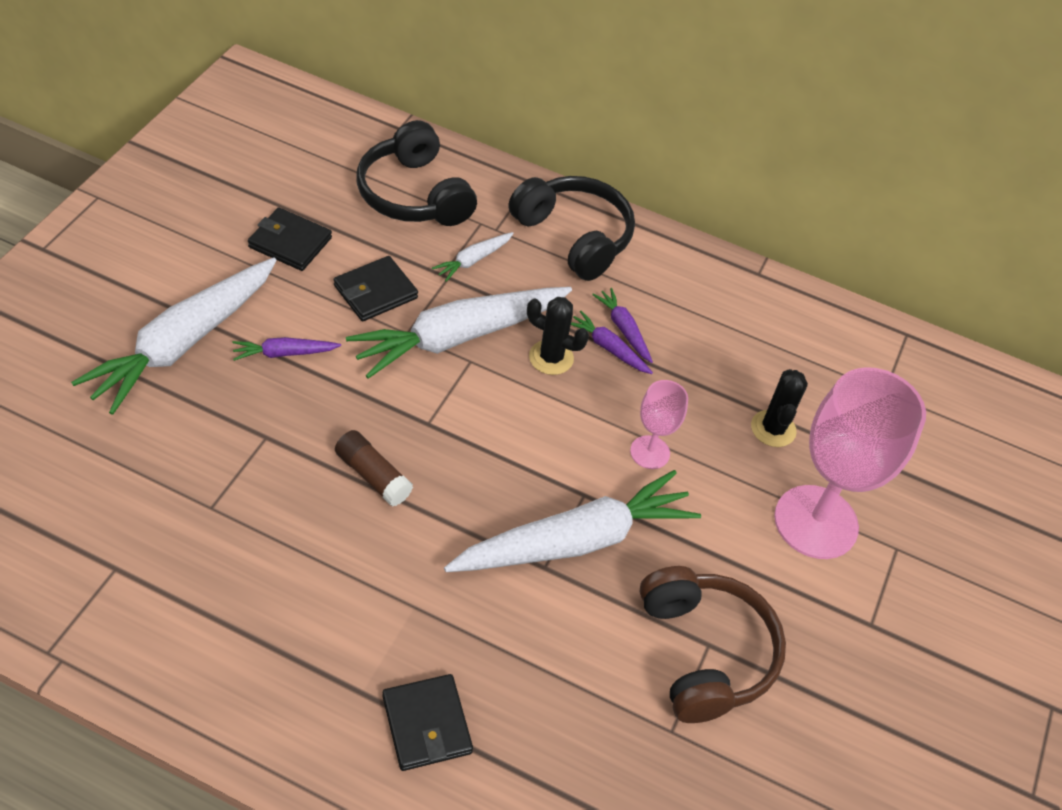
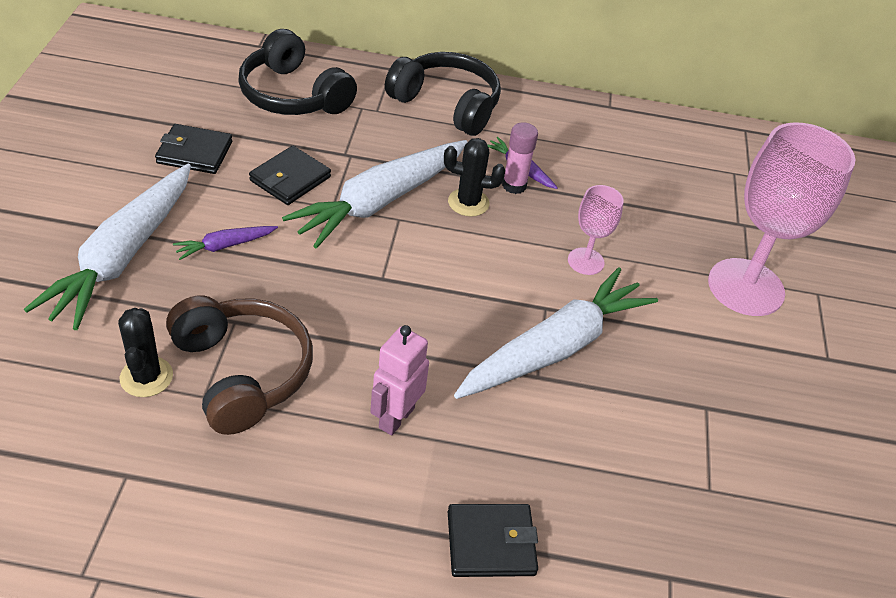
camera: 15 degrees left, 5 degrees down
(372, 475) = (350, 333): brown glue stick -> none
(384, 575) = (396, 417): none -> pink robot
(426, 724) = (491, 543): black wallet -> black wallet turned 60 degrees counterclockwise
(473, 260) = (367, 138): white carrot -> none
(608, 348) = (514, 185): purple carrot -> pink glue stick
(704, 653) = (706, 415): brown headphones -> brown headphones (242, 373)
(773, 429) = (677, 222): black cactus -> black cactus (146, 377)

